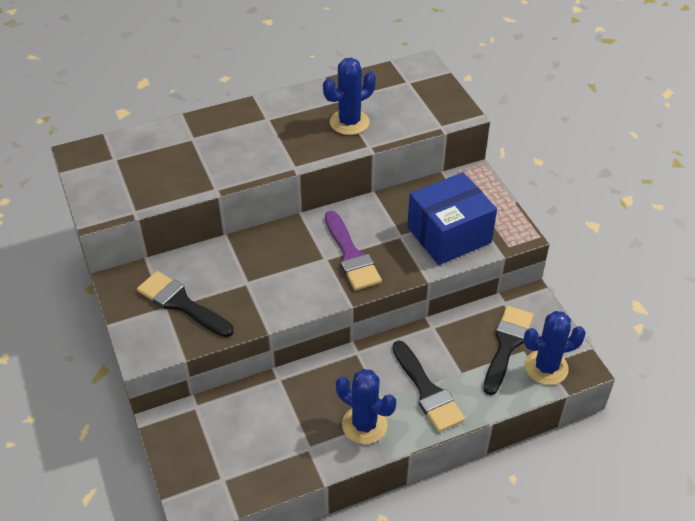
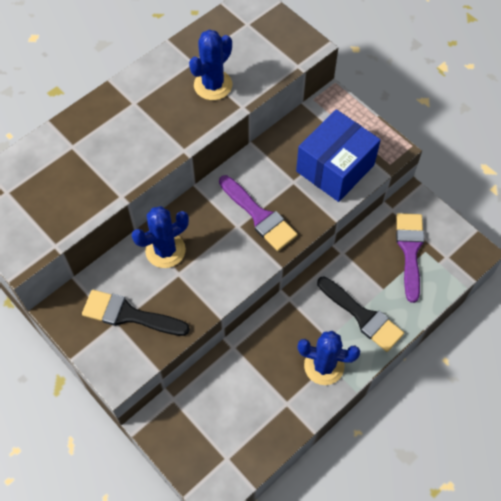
camera: 20 degrees left, 15 degrees up
(507, 345) = (410, 250): black brush -> purple brush
(546, 367) = (449, 261): blue cactus -> blue cactus (165, 250)

